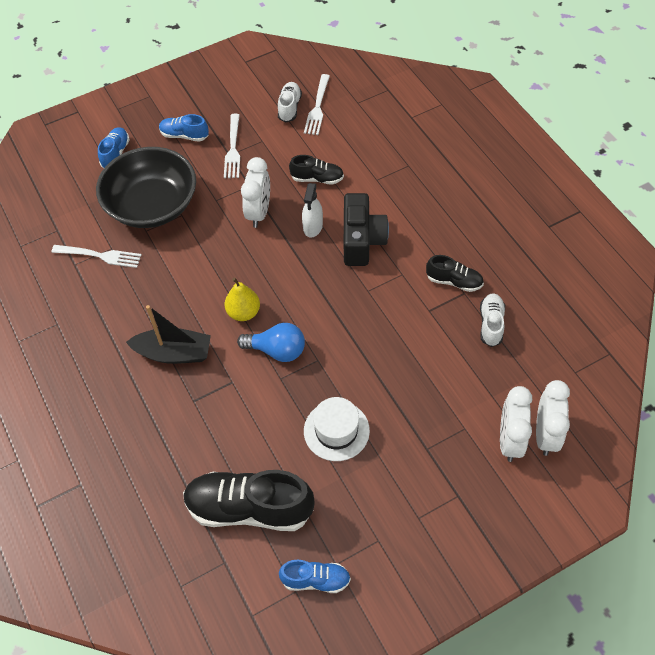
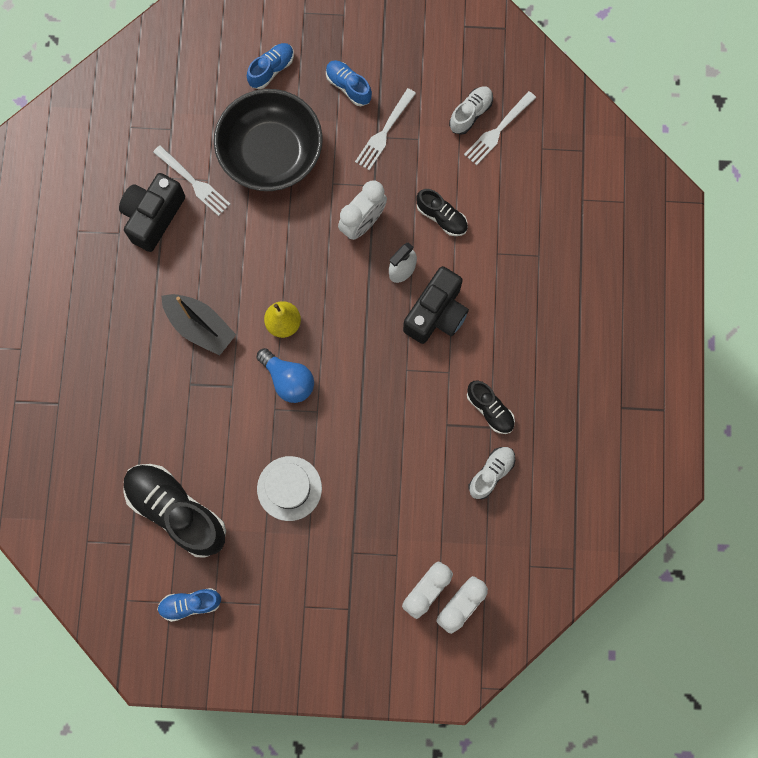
camera: 30 degrees right, 20 degrees up
(80, 296) = (153, 216): none -> black camera
(315, 580) = (190, 604): blue shoe -> blue shoe turned 135 degrees clockwise

